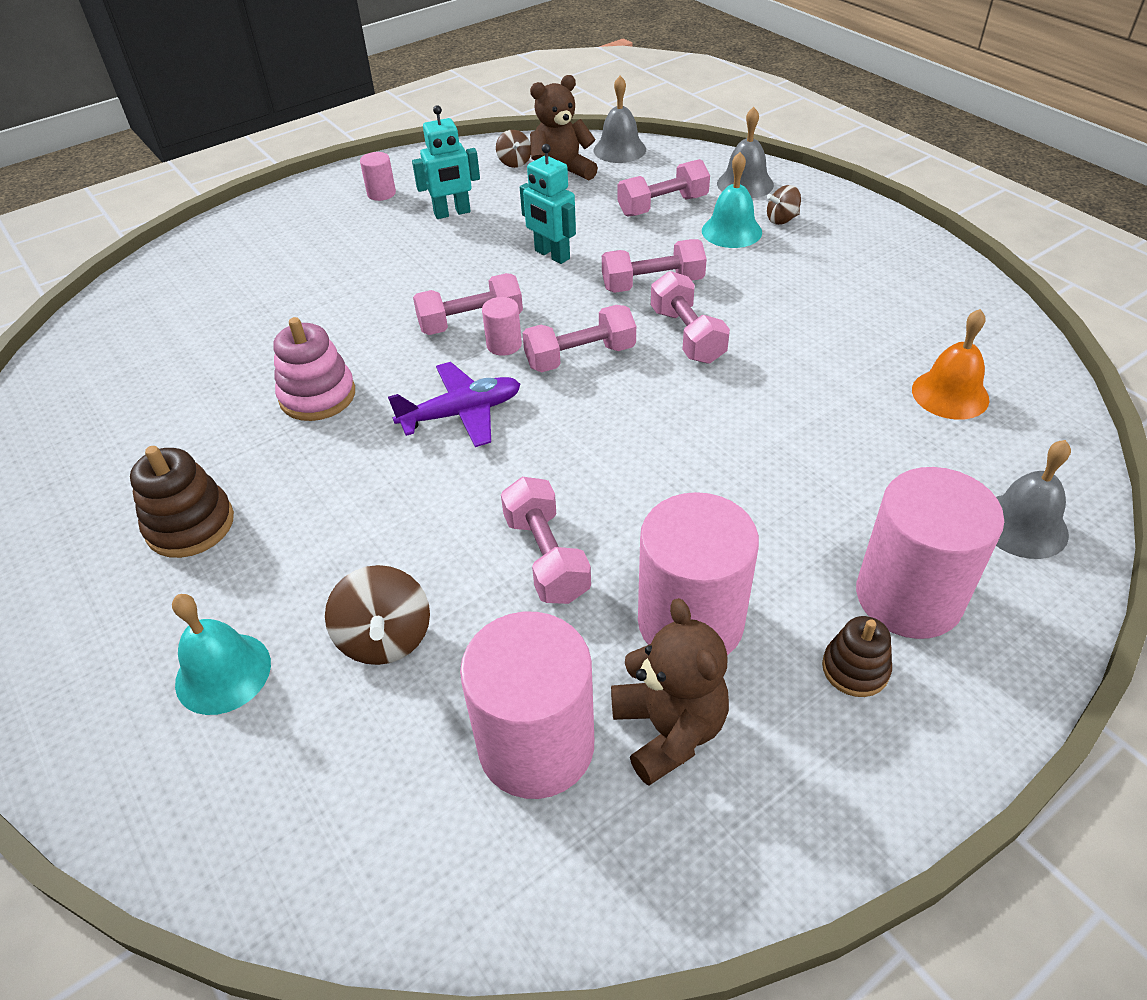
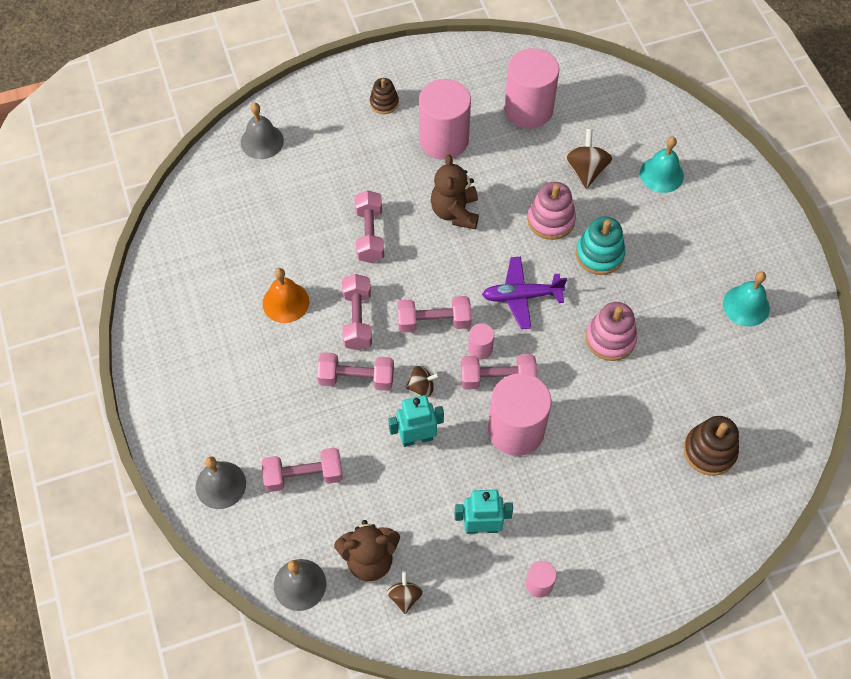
camera: 165 degrees left, 15 degrees up
(190, 525) = (685, 261): brown stacking toy -> brown stacking toy (709, 451)
(343, 498) = (599, 254): none -> turquoise stacking toy
(437, 530) = (551, 220): none -> pink stacking toy
(546, 557) = (499, 189): pink dumbbell -> pink dumbbell (369, 235)
(552, 255) = (417, 438): turquoise robot -> turquoise robot turned 75 degrees counterclockwise
(669, 730) = (472, 101): brown teddy bear -> brown teddy bear (455, 212)
(731, 231) = (268, 422): turquoise bell -> turquoise bell (746, 306)
(781, 219) = (222, 424): brown spinning top -> brown spinning top (422, 387)
(908, 597) = (340, 124): pink cylinder -> pink cylinder (516, 430)
(950, 394) = (232, 225): orange bell -> orange bell (286, 302)

